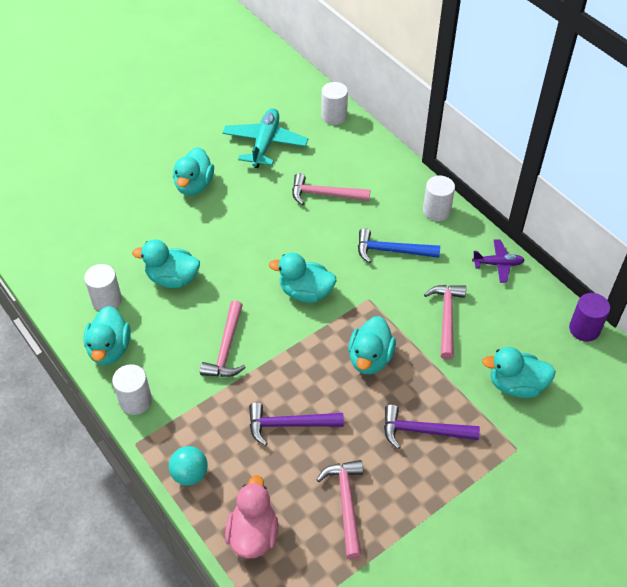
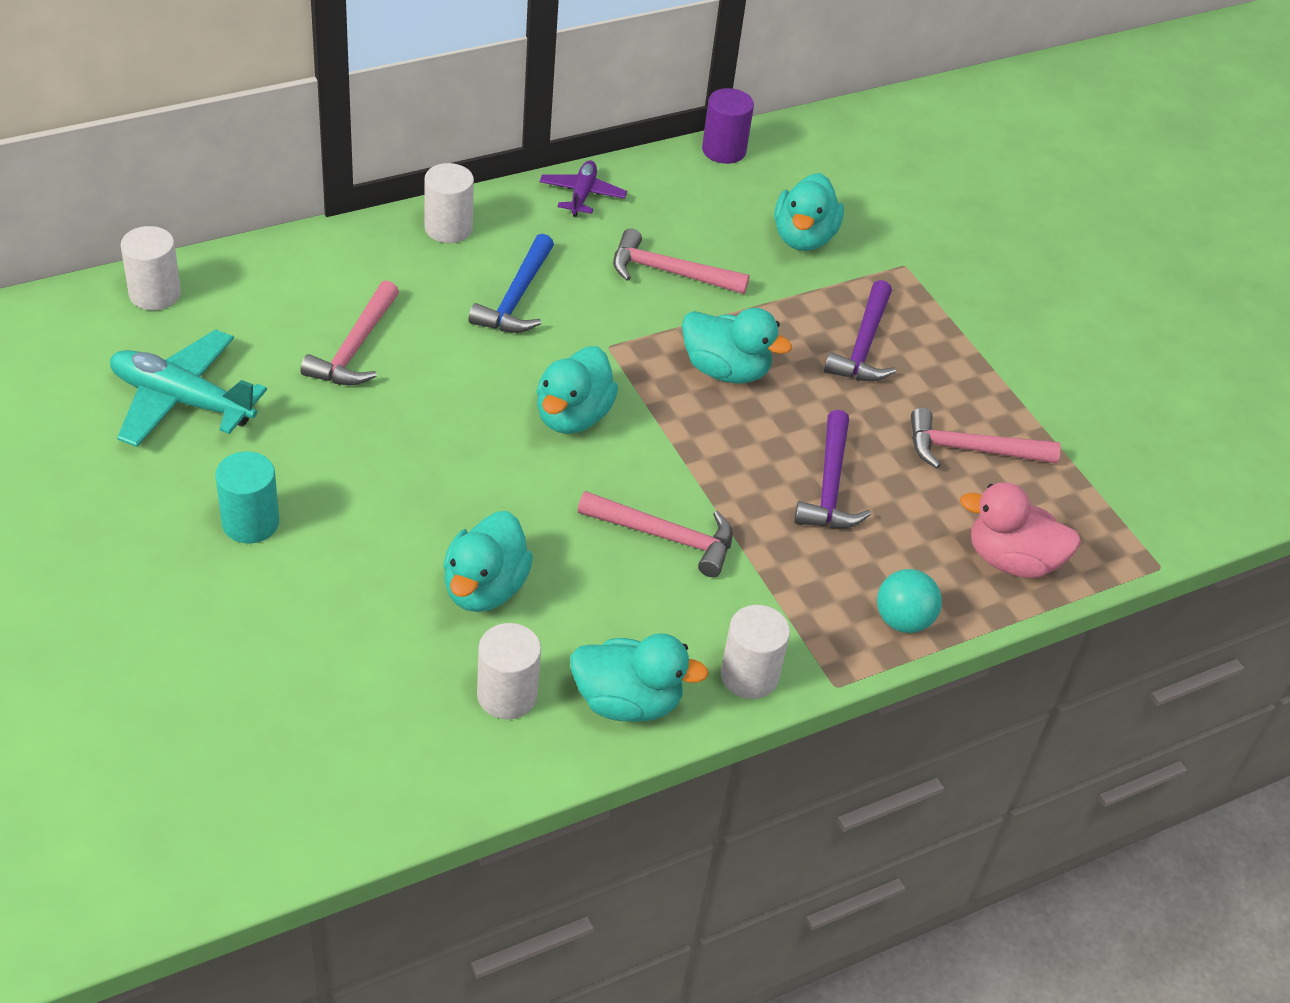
camera: 85 degrees left, 5 degrees down
(194, 185) = (250, 522): turquoise duck -> turquoise cylinder

